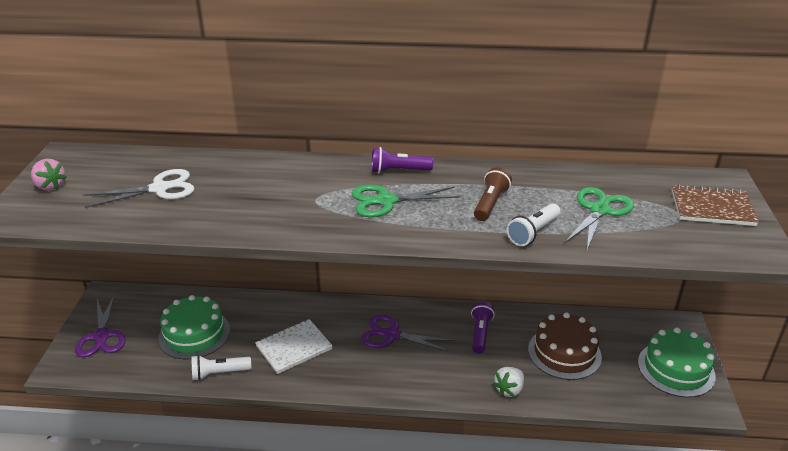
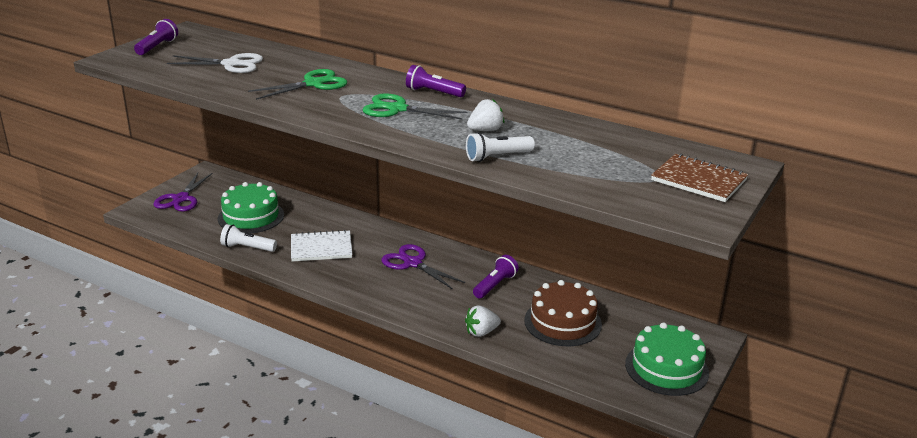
camera: 25 degrees right, 5 degrees down
(50, 186) = (157, 47): pink strawberry -> purple flashlight
(490, 203) = (485, 130): brown flashlight -> white strawberry
(599, 210) = (581, 157): green scissors -> green scissors (314, 84)

